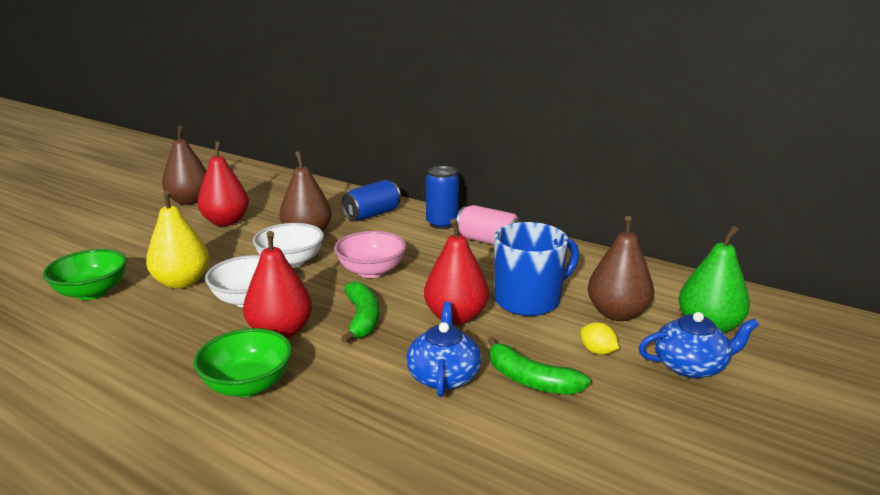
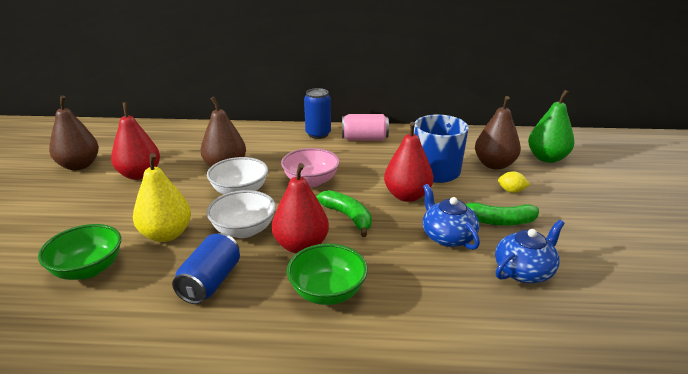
camera: 30 degrees left, 5 degrees up
(372, 214) = (258, 139): blue can -> blue can (210, 282)
(691, 366) = (565, 183): blue teapot -> blue teapot (524, 271)

